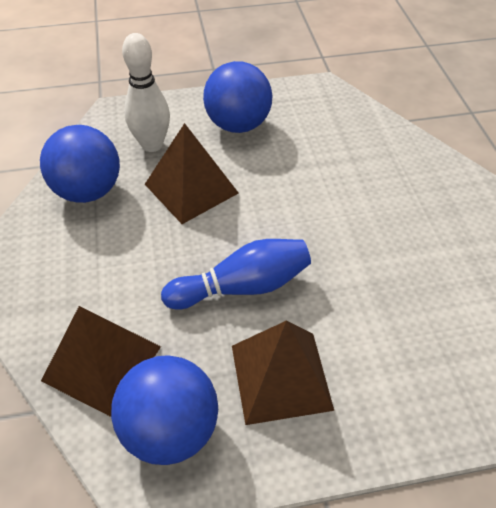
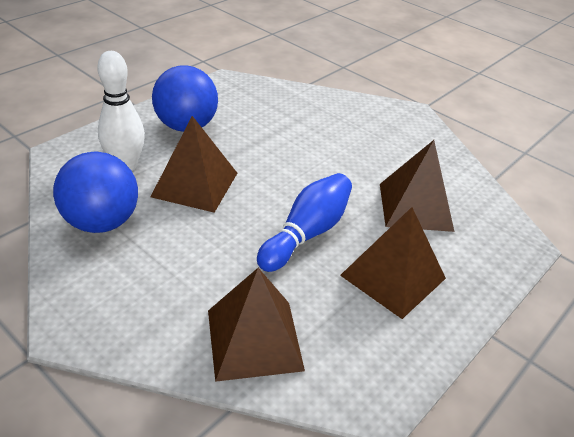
camera: 40 degrees left, 10 degrees down
(170, 429) = (355, 352): blue ball -> none
(383, 314) = (415, 206): none -> brown pyramid

